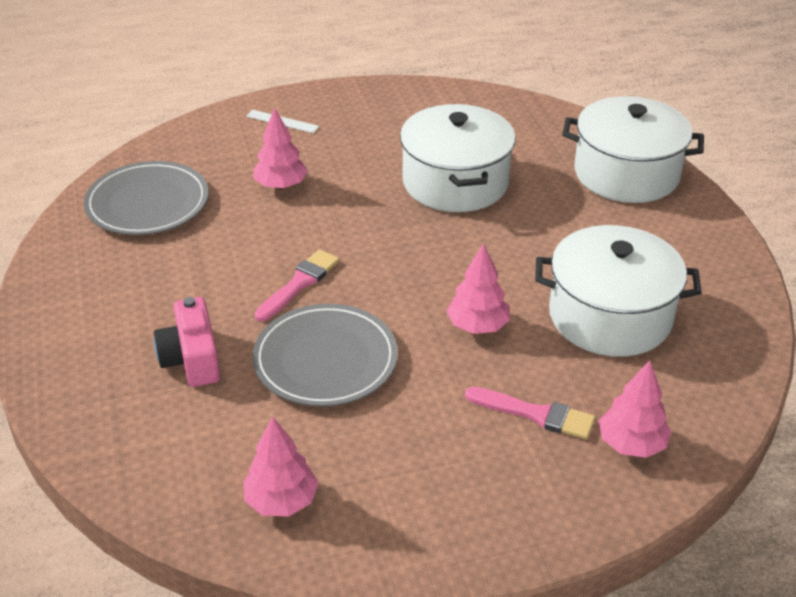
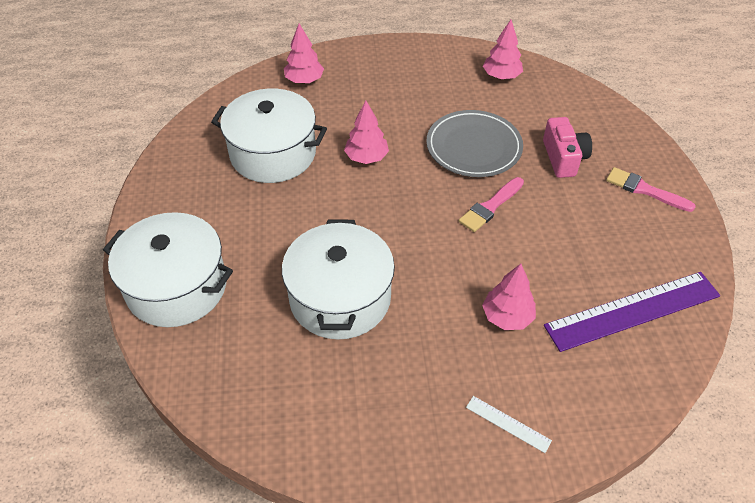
camera: 170 degrees left, 10 degrees up
(147, 203) = (632, 311): grey plate -> purple ruler
(535, 414) = (350, 101): pink brush -> pink brush (644, 190)

